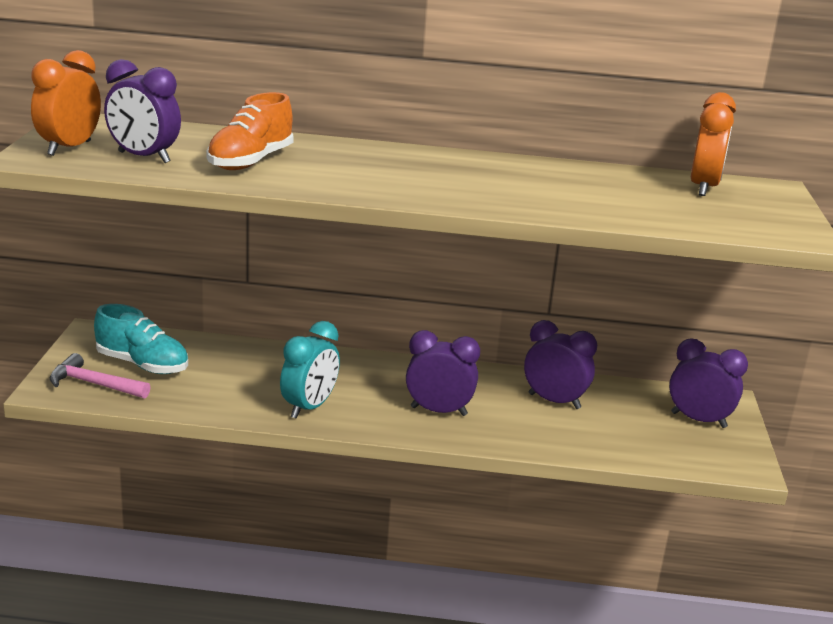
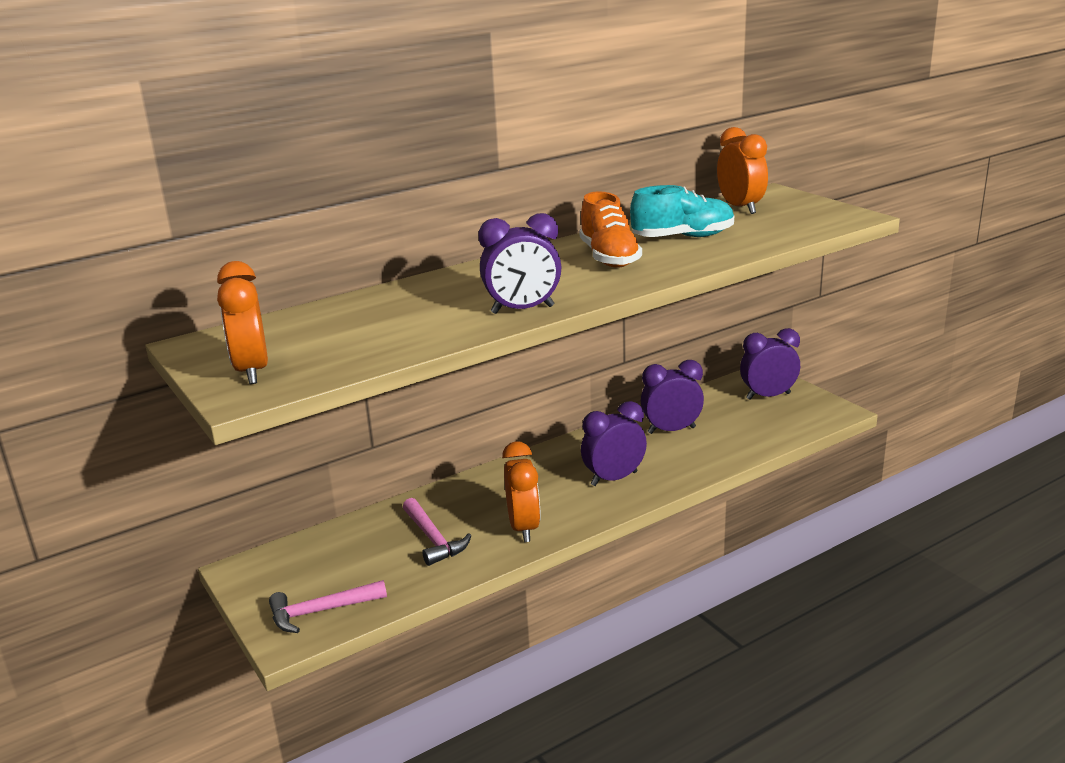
camera: 35 degrees left, 0 degrees up
(142, 364) = (334, 571): turquoise shoe -> turquoise shoe (683, 237)
(144, 157) = (337, 350): purple clock -> purple clock (522, 310)
(236, 380) = (433, 539): none -> pink hammer
(250, 162) = (428, 315): orange shoe -> orange shoe (609, 257)
(309, 407) = (524, 528): turquoise clock -> orange clock

